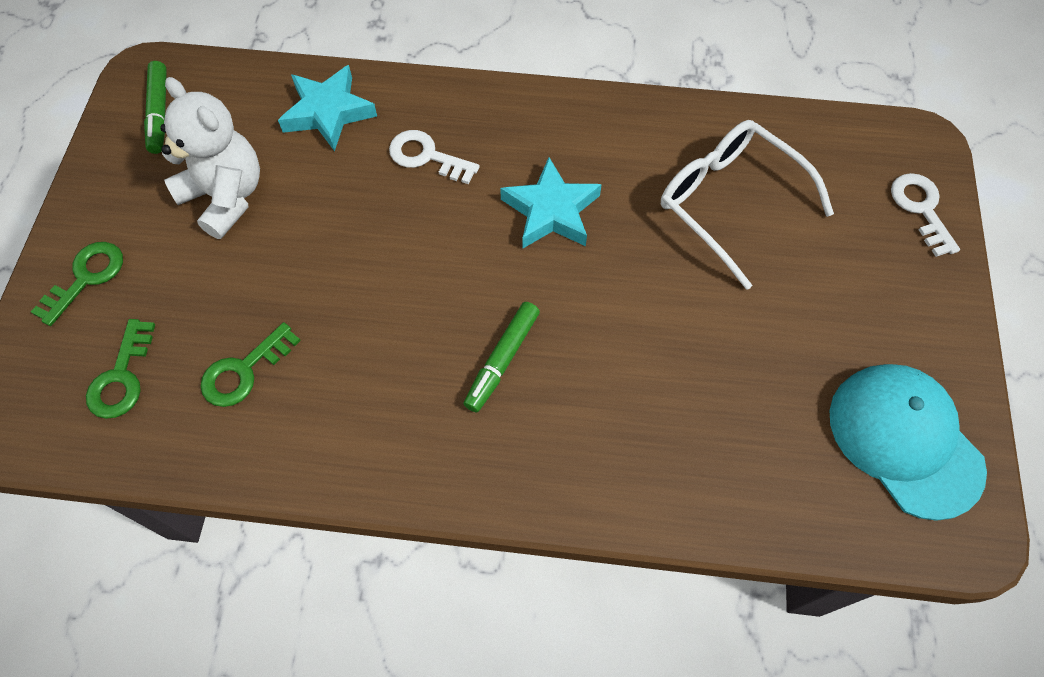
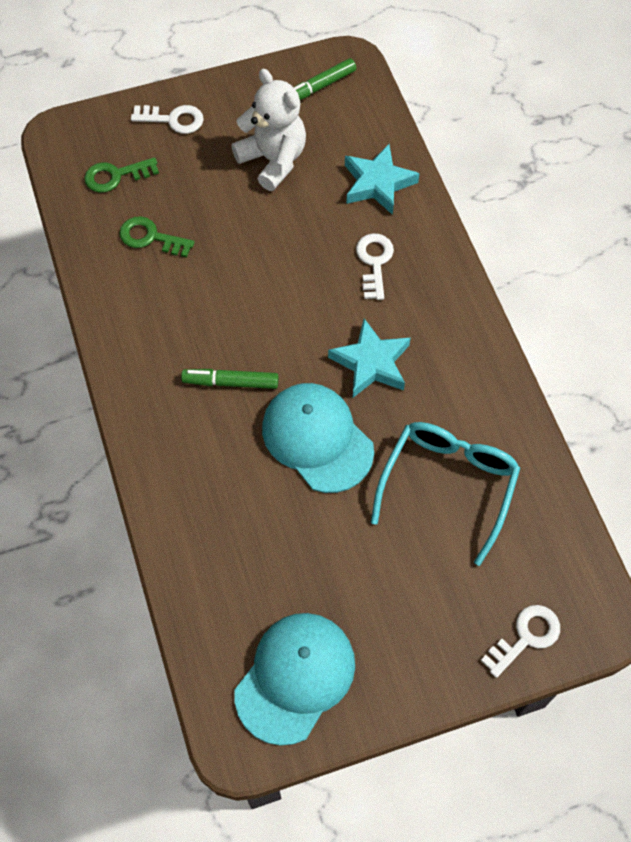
camera: 65 degrees right, 0 degrees up
(86, 278) = (173, 119): green key -> white key
(226, 196) = (273, 160): white teddy bear -> white teddy bear turned 60 degrees counterclockwise
(620, 300) = (317, 438): none -> turquoise cap
(729, 203) = (448, 485): white glasses -> turquoise glasses

